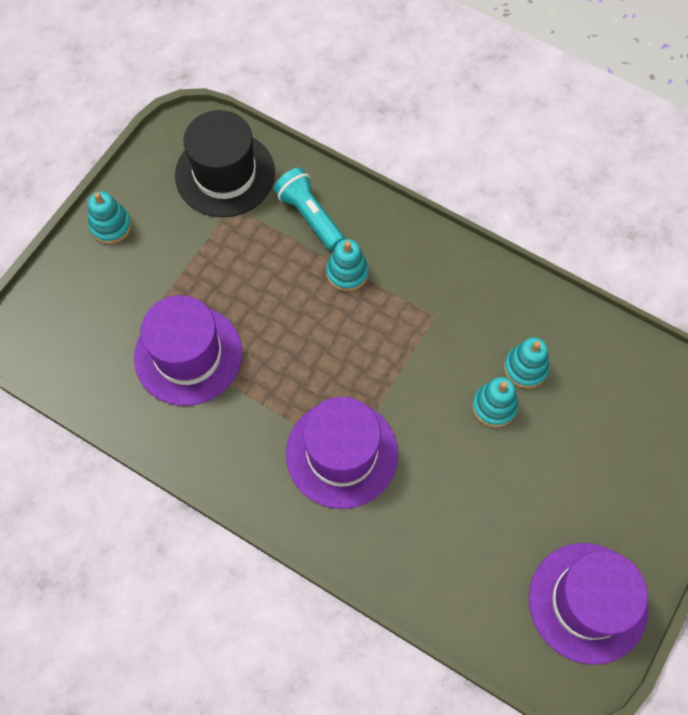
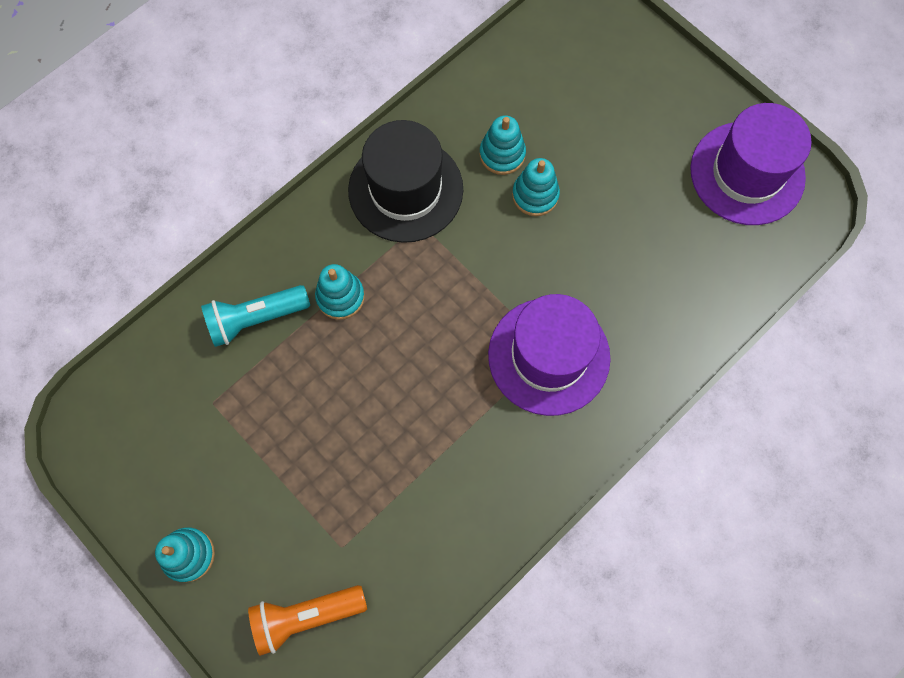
camera: 75 degrees left, 5 degrees up
(80, 320) = (306, 616): none -> orange flashlight
(188, 355) = (389, 495): purple hat -> none
(225, 174) = (165, 401): black hat -> black hat (405, 190)

